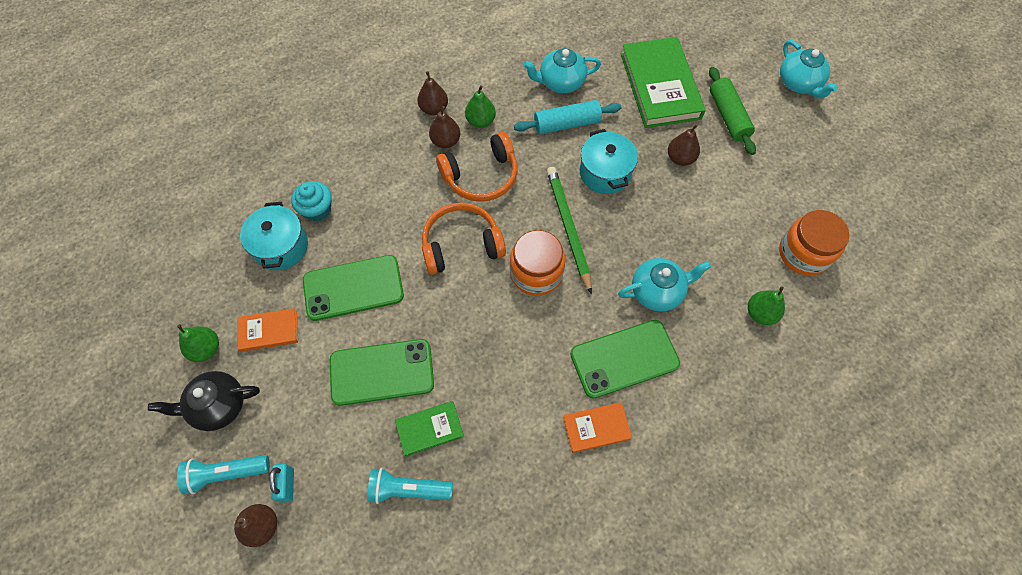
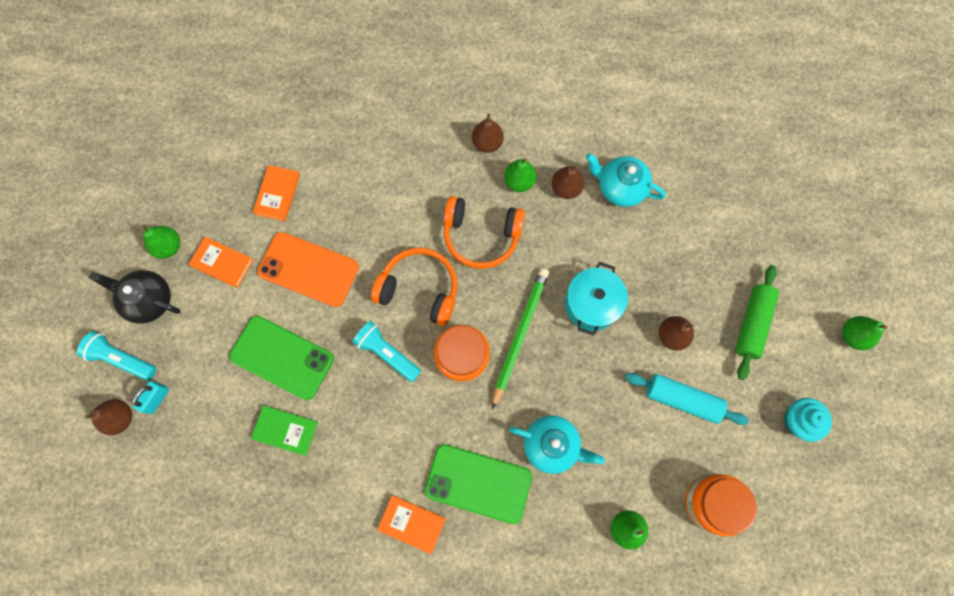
camera: 35 degrees right, 10 degrees up
(281, 247) = (277, 194): turquoise pot -> orange book
(317, 209) = (327, 179): turquoise cupcake -> turquoise cupcake (798, 421)
(353, 288) = (308, 269): green phone -> orange phone
(408, 489) = (238, 466): turquoise flashlight -> turquoise flashlight (387, 353)
(446, 141) = (475, 182): brown pear -> brown pear (566, 188)
(567, 124) = (594, 234): turquoise rolling pin -> turquoise rolling pin (682, 400)
(660, 86) = (711, 251): green book -> none
(799, 83) = (852, 335): turquoise teapot -> green pear

